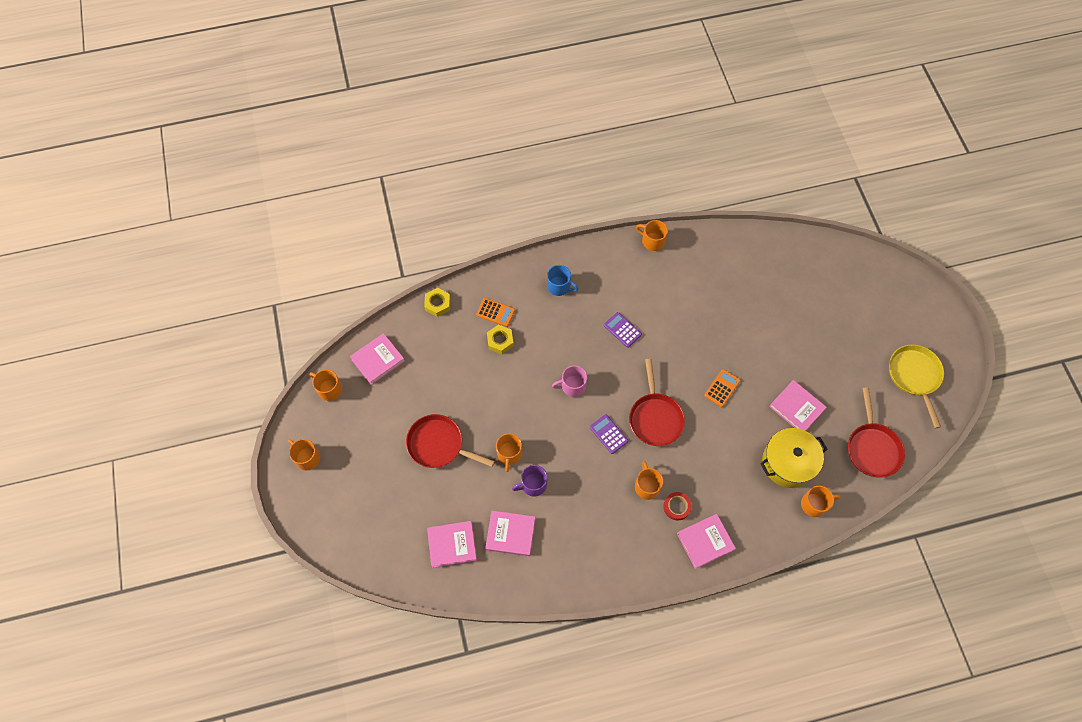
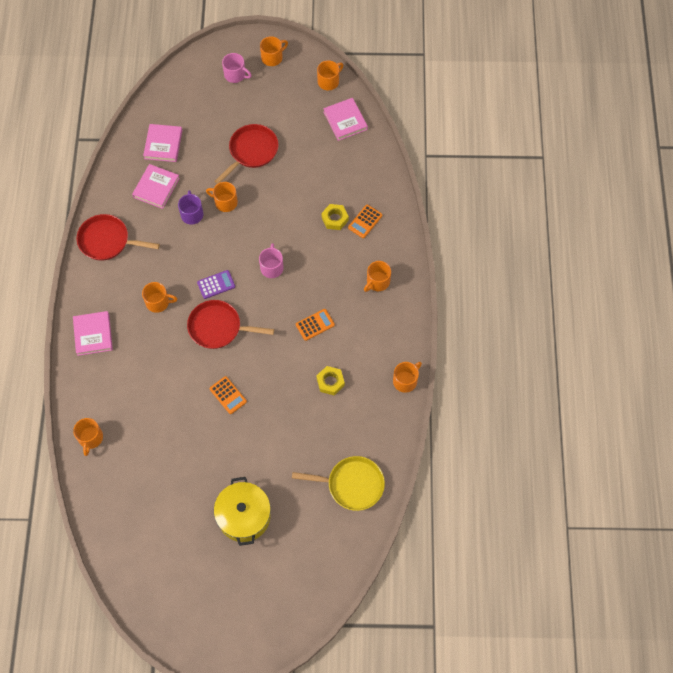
camera: 105 degrees right, 0 degrees up
(339, 492) = (235, 75): none -> pink mug
(437, 304) = (387, 176): yellow nut -> yellow nut (330, 382)
(559, 286) = (377, 282): blue mug -> orange mug
(622, 330) = (315, 325): purple calculator -> orange calculator
(676, 507) = (131, 321): red tape -> none
(788, 463) = (136, 429): yellow pot -> yellow pot (244, 516)
(796, 408) = (186, 457): pink book -> none
(872, 448) = (122, 512): red pan -> red pan (107, 241)
(914, 376) = (180, 586): yellow pan -> yellow pan (352, 485)

